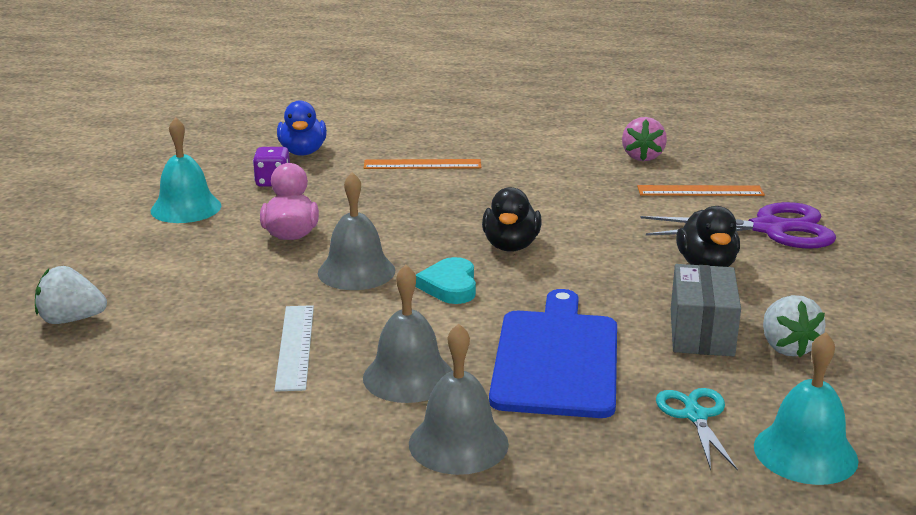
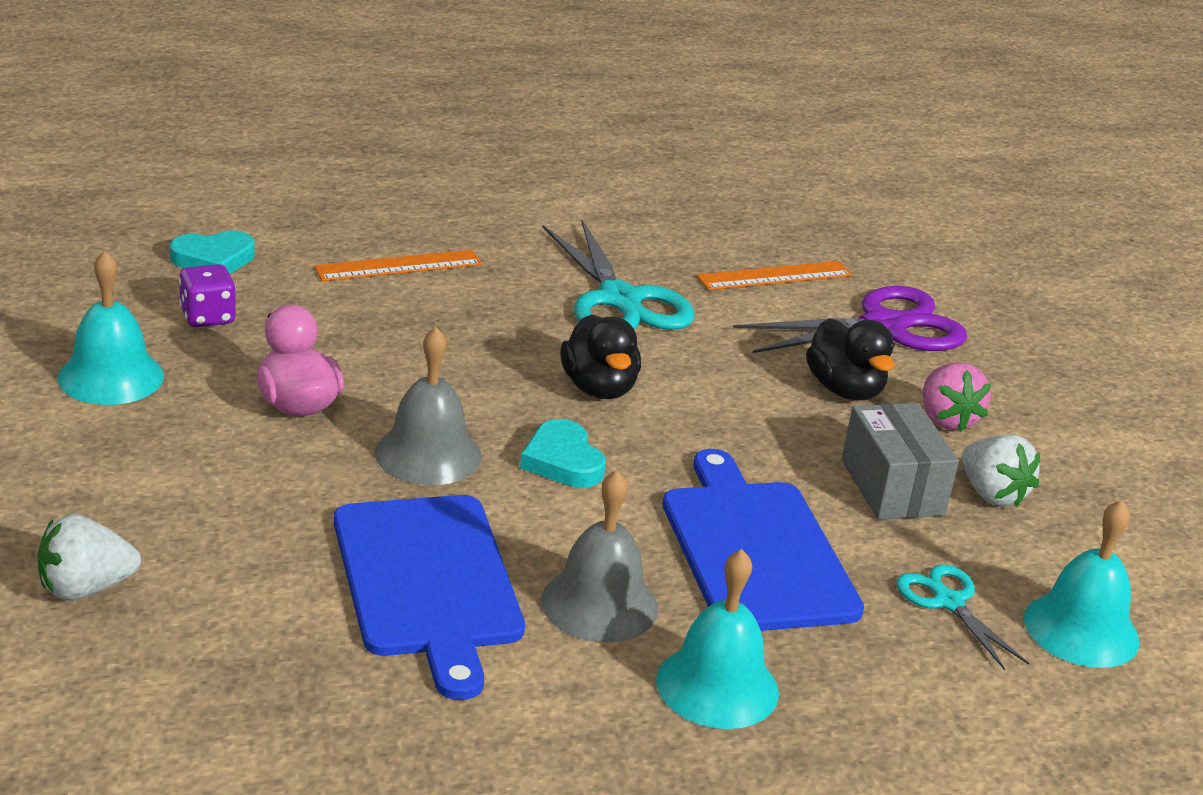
camera: 25 degrees left, 5 degrees up
(295, 346) = (428, 582): white ruler -> blue cutting board
(303, 152) = (213, 259): blue duck -> turquoise heart
(458, 443) = (717, 686): grey bell -> turquoise bell
(567, 195) = (620, 300): none -> turquoise scissors
(642, 157) = (675, 227): pink strawberry -> pink strawberry (946, 420)

